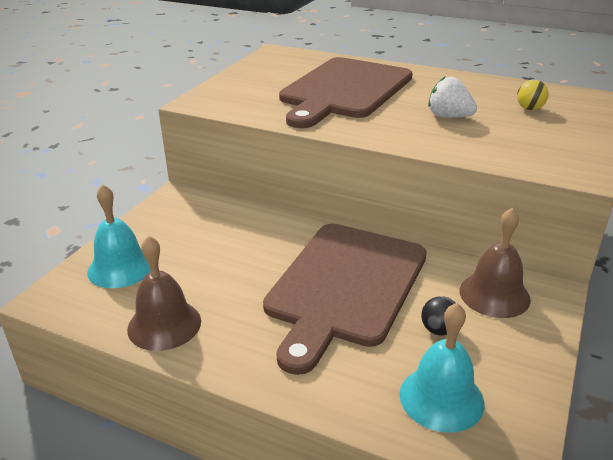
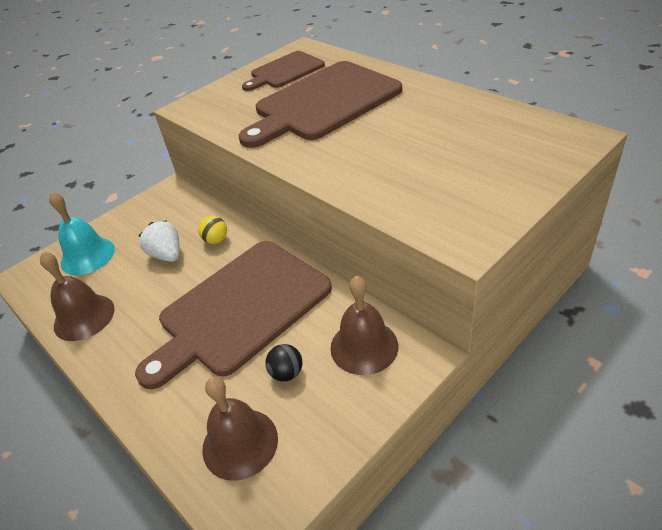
camera: 25 degrees right, 10 degrees up
(278, 69) = (285, 71): none -> brown cutting board
(441, 398) = (240, 443): turquoise bell -> brown bell
(449, 117) = (395, 148): white strawberry -> white strawberry (167, 255)
(529, 109) = (490, 146): yellow ball -> yellow ball (216, 240)

